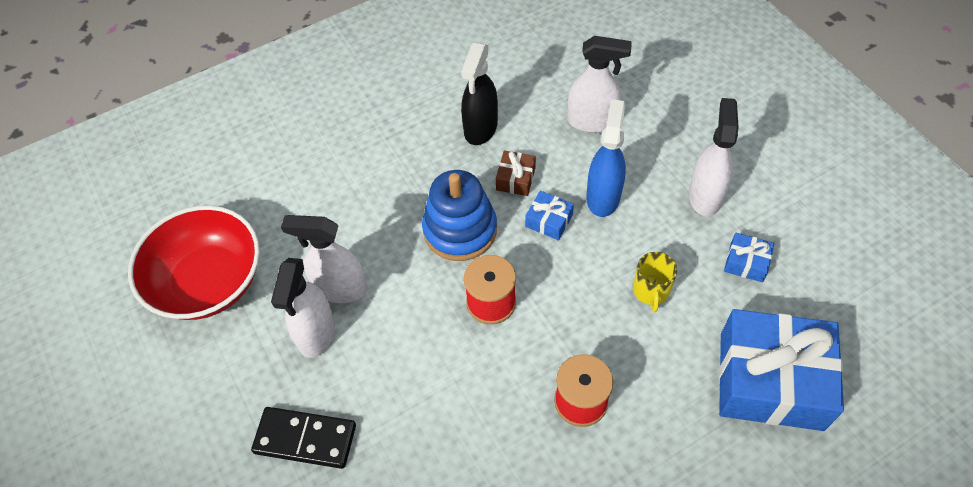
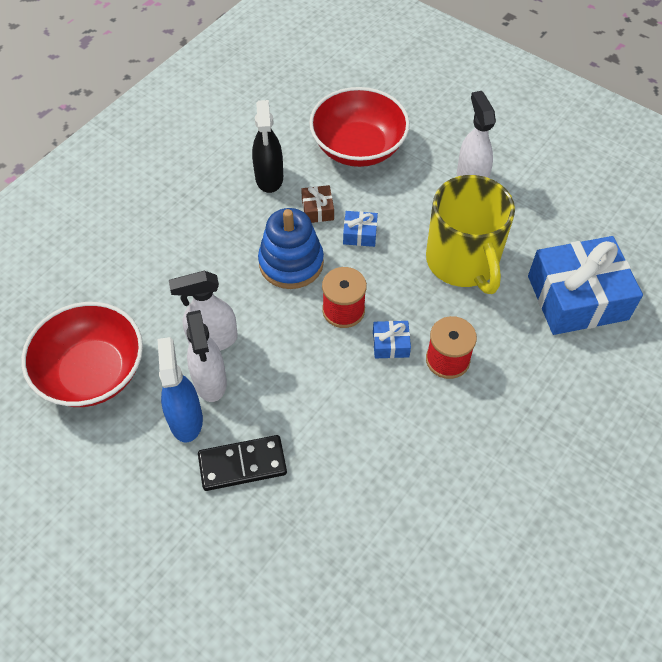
camera: 25 degrees left, 0 degrees up
(592, 121) = (358, 147): white spray bottle -> red bowl
(603, 196) = (394, 203): blue spray bottle -> blue spray bottle (186, 419)
(651, 291) = (463, 262): yellow mug -> yellow mug, size x2.38
(746, 262) = (523, 219): blue gift -> blue gift (390, 344)

